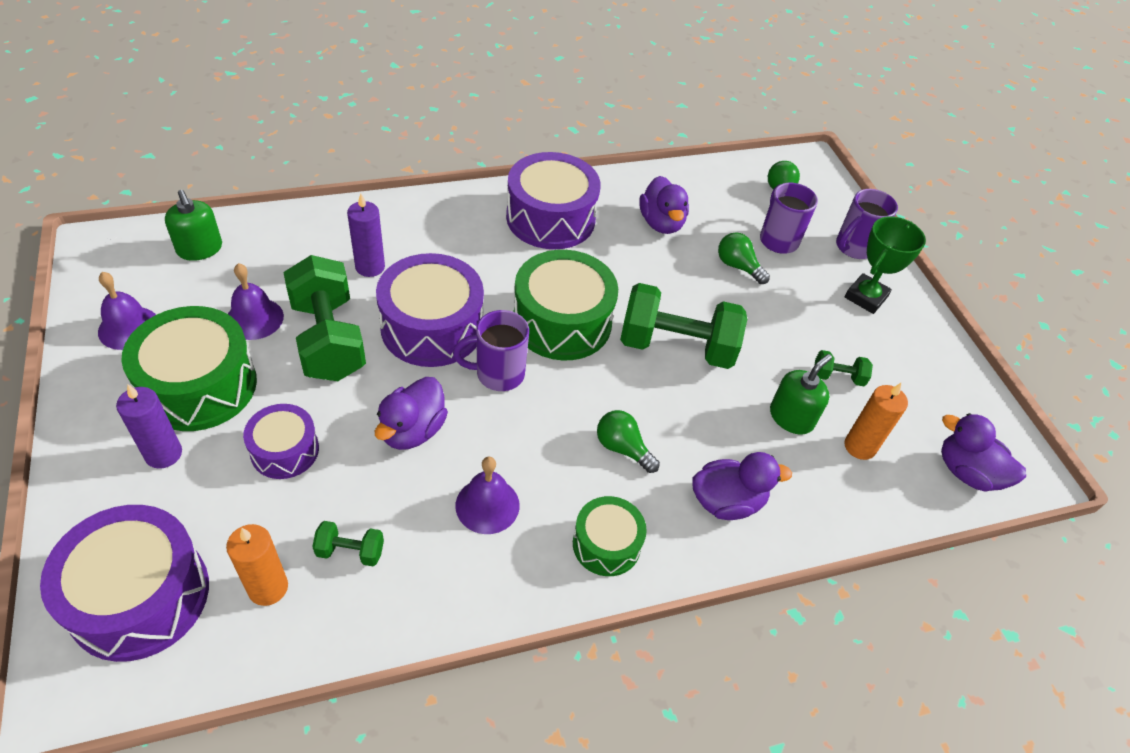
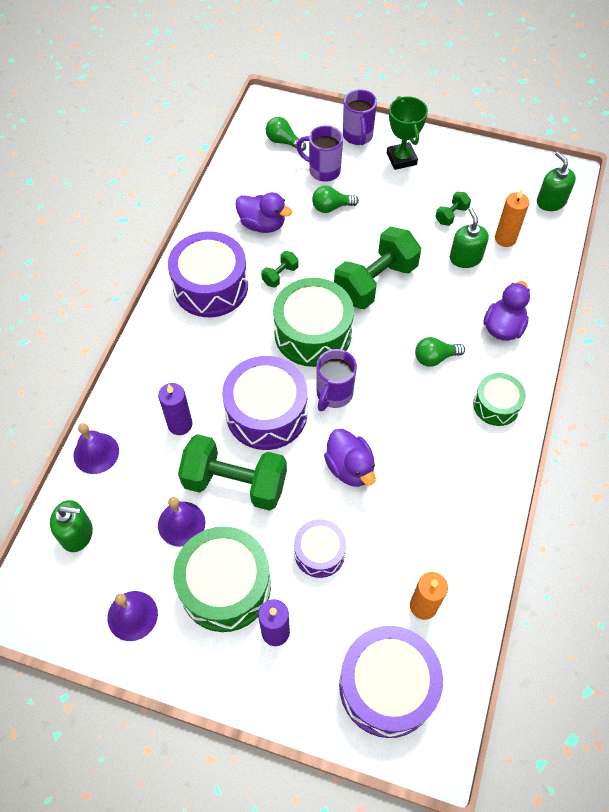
camera: 50 degrees left, 10 degrees up
(350, 551) = (423, 547): green dumbbell -> green dumbbell (280, 275)
(487, 505) = (433, 453): purple bell -> purple bell (96, 453)
(967, 472) = (551, 201): purple duck -> green soap dispenser

